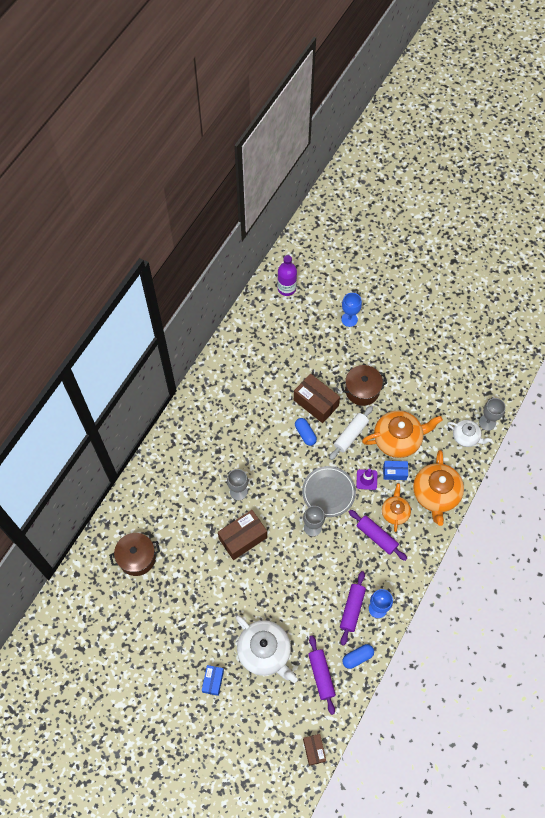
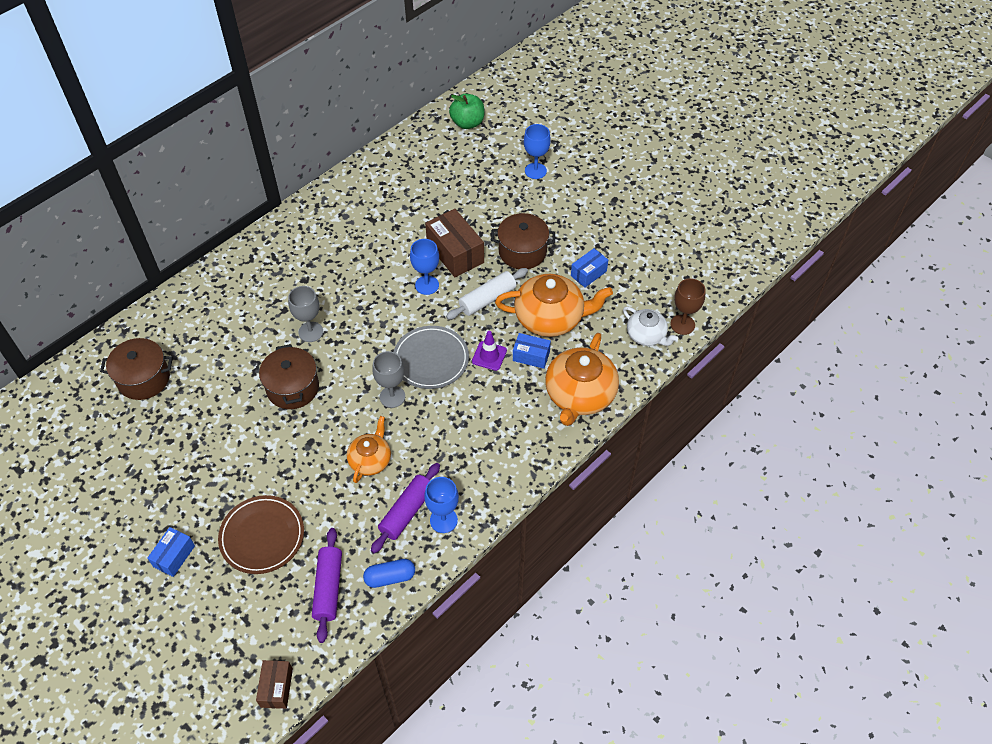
camera: 15 degrees right, 10 degrees down
(243, 538) = (293, 388): brown box -> brown pot
(265, 652) = (262, 536): white teapot -> brown plate
(286, 288) = (467, 123): purple bottle -> green apple
(305, 434) = (427, 285): blue capsule -> blue goblet
(376, 537) = (477, 428): purple rolling pin -> none
(395, 512) = (514, 404): orange teapot -> orange teapot (370, 460)
(413, 397) = (588, 273): none -> blue box
(487, 422) = (682, 324): grey goblet -> brown goblet

